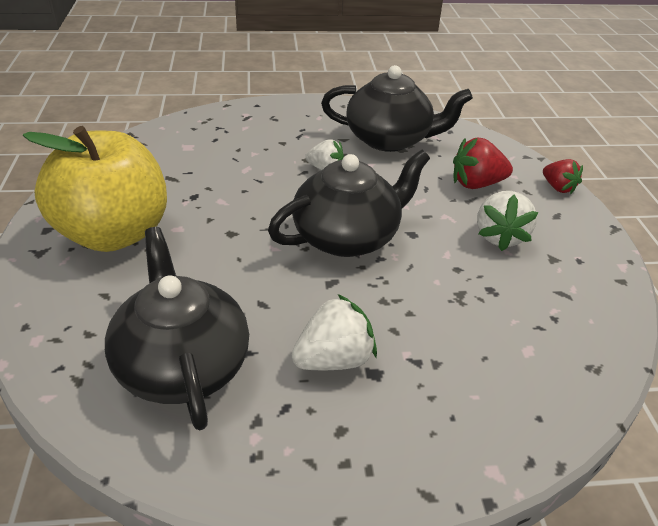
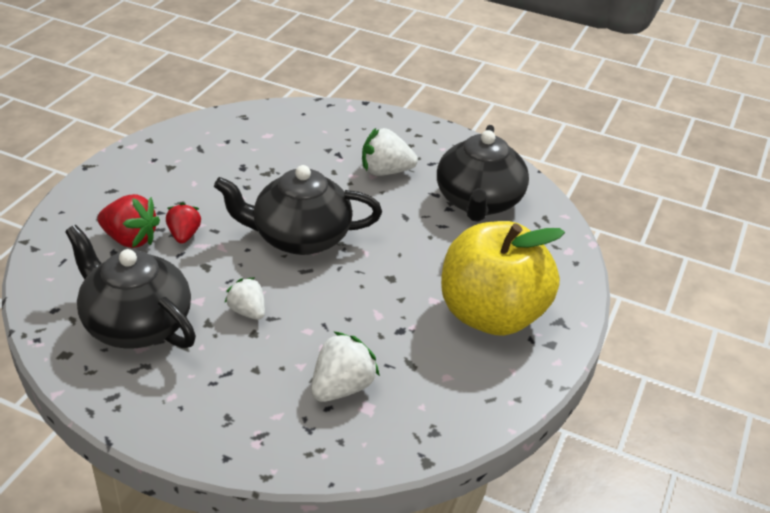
camera: 150 degrees left, 0 degrees up
(500, 237) = (183, 193): white strawberry -> white strawberry (342, 387)
(558, 188) = (67, 208): red strawberry -> red strawberry (184, 235)

